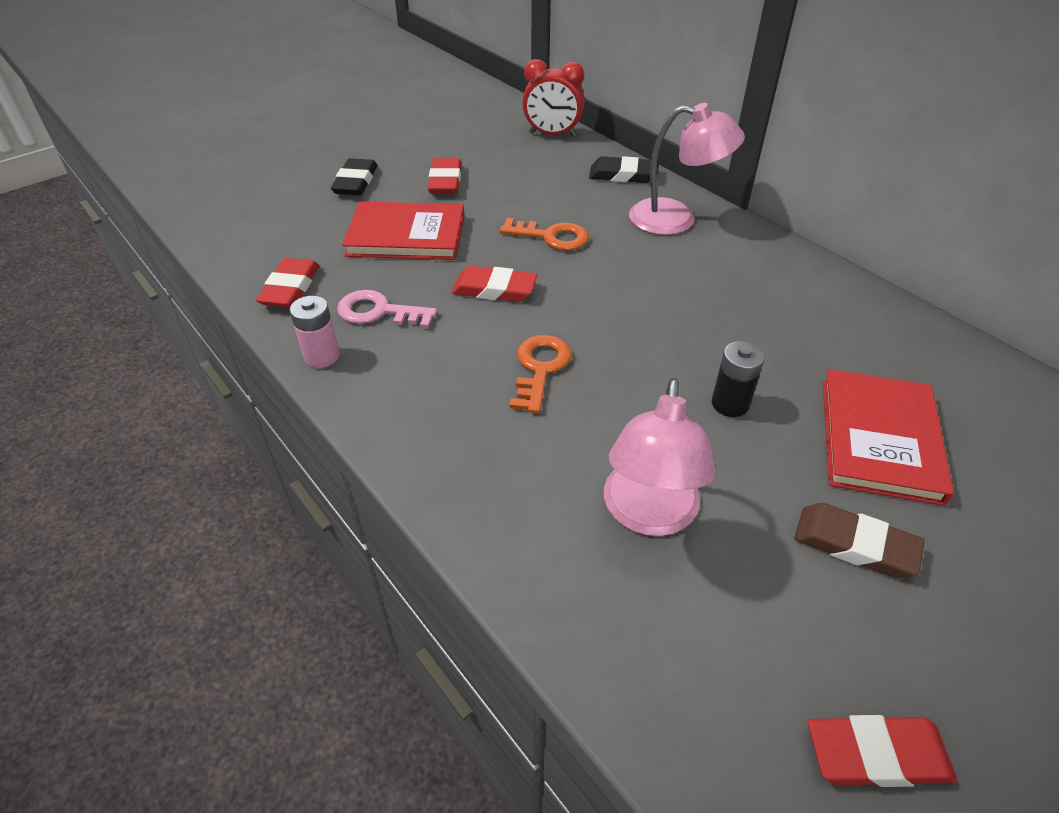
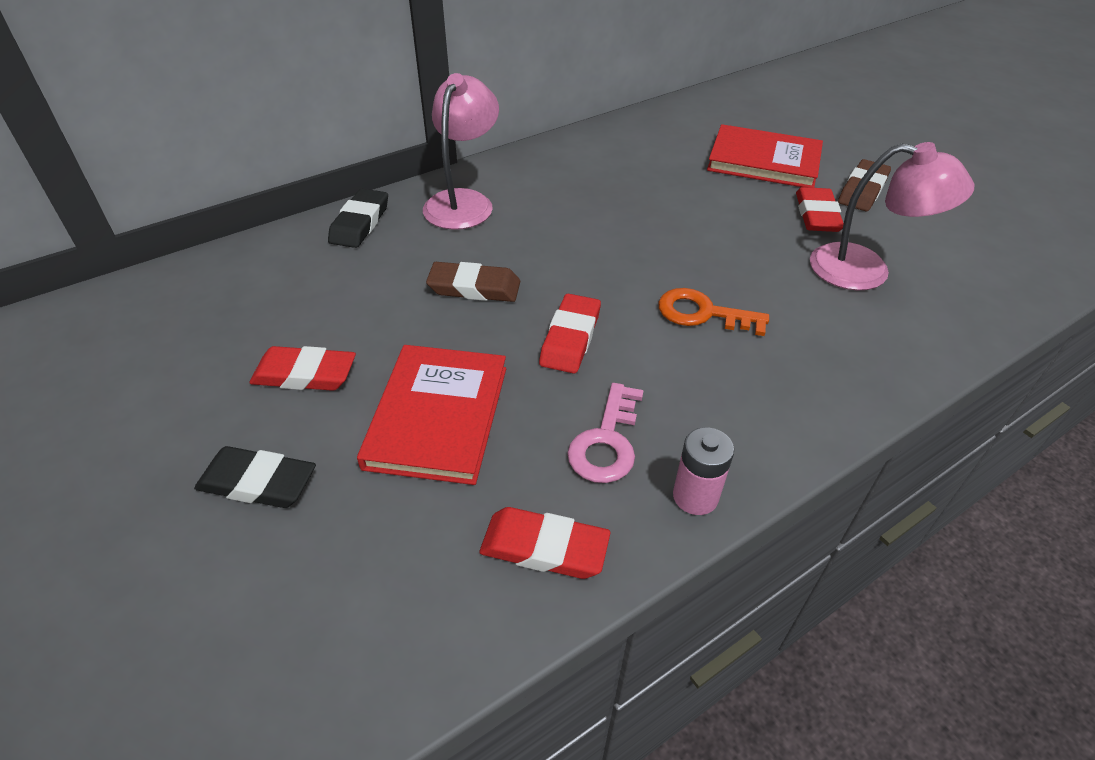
camera: 85 degrees left, 0 degrees up
(551, 237) = (474, 287): orange key -> brown eraser
(552, 134) = (228, 266): red clock -> none
(730, 404) = (737, 215): black battery -> none
(877, 755) = (1009, 214): red eraser -> red eraser (817, 215)

